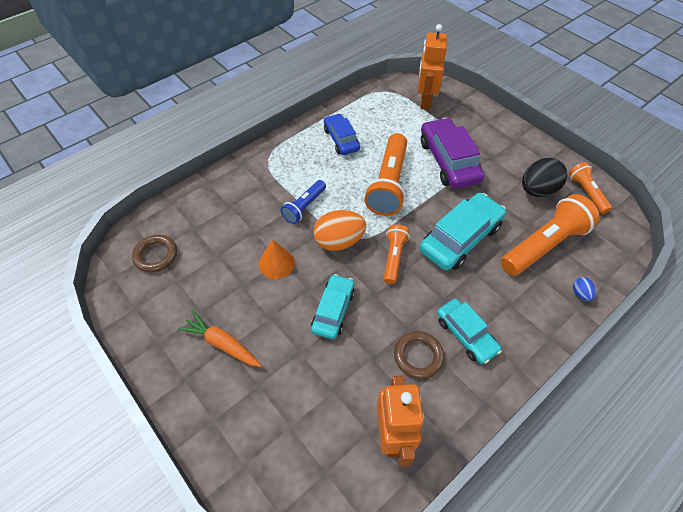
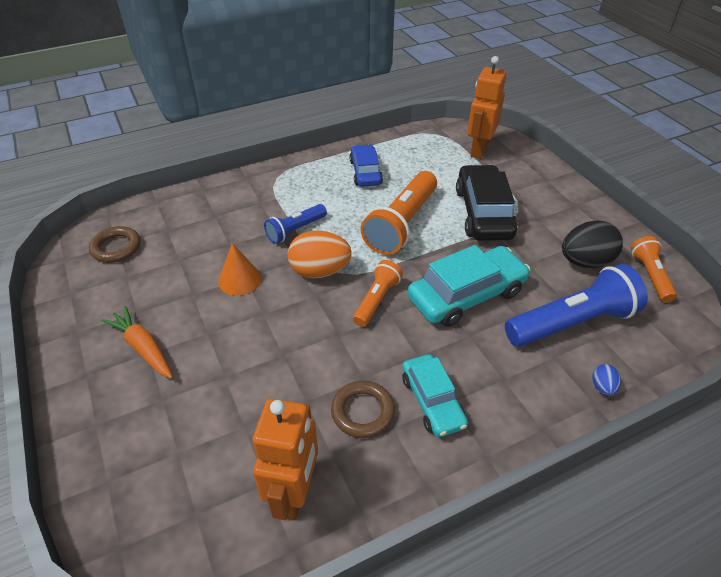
camera: 15 degrees right, 10 degrees down
(333, 310) = (282, 340): turquoise car -> none
(448, 161) = (483, 213): purple car -> black car
(544, 245) = (572, 323): orange flashlight -> blue flashlight

